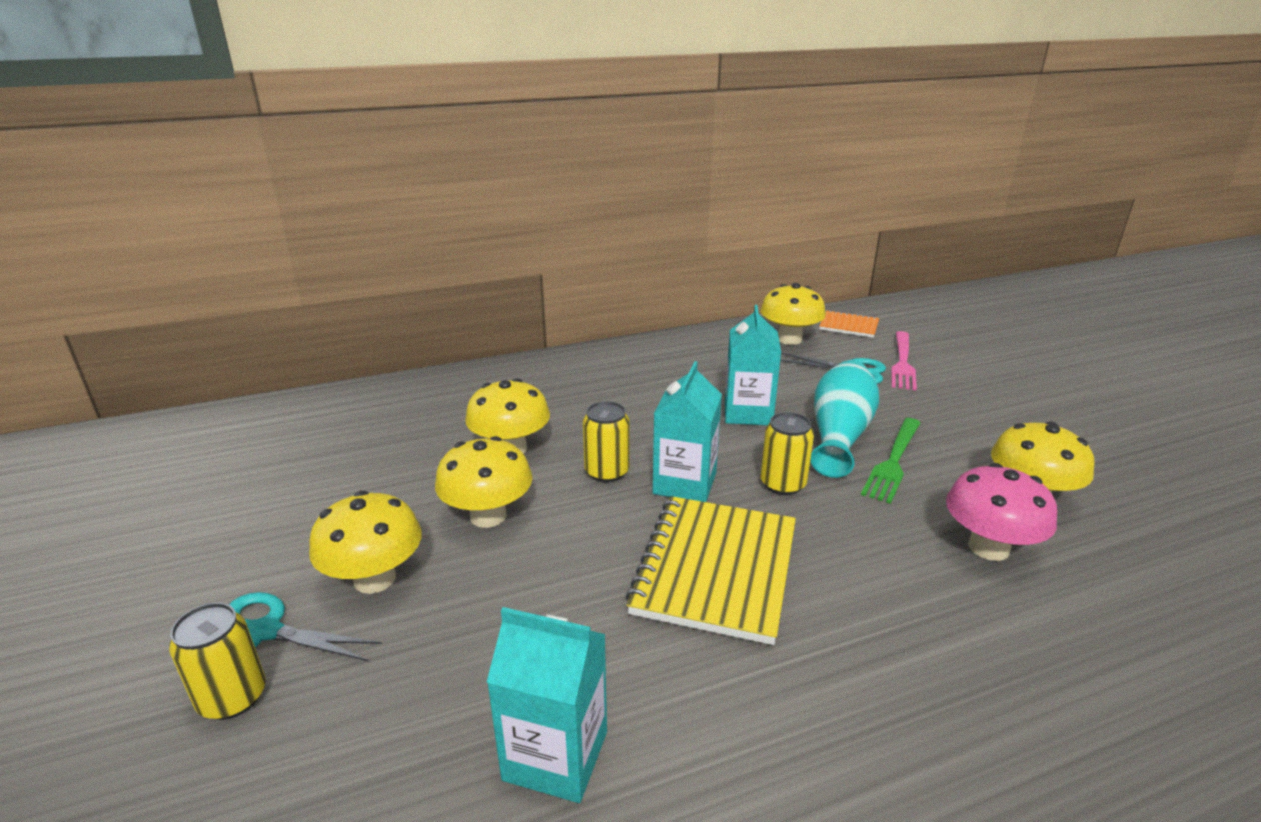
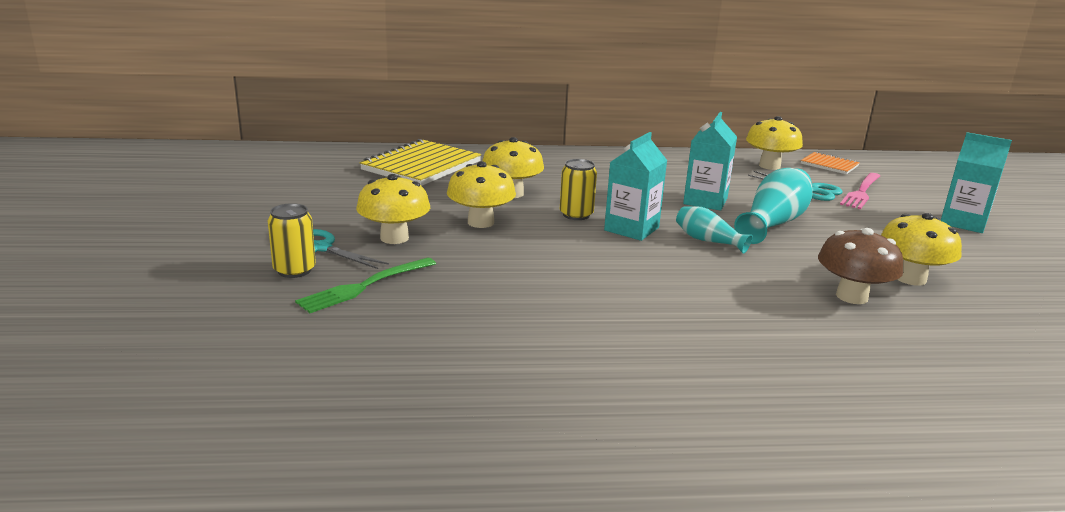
camera: 15 degrees right, 5 degrees down
(555, 755) = (477, 326): turquoise carton -> turquoise carton (963, 222)
(716, 569) = (629, 272): yellow notebook -> yellow notebook (421, 166)
(783, 484) = (708, 241): yellow can -> turquoise vase
(893, 461) = (808, 243): green fork -> green fork (365, 286)
(988, 547) = (851, 296): pink mushroom -> brown mushroom

